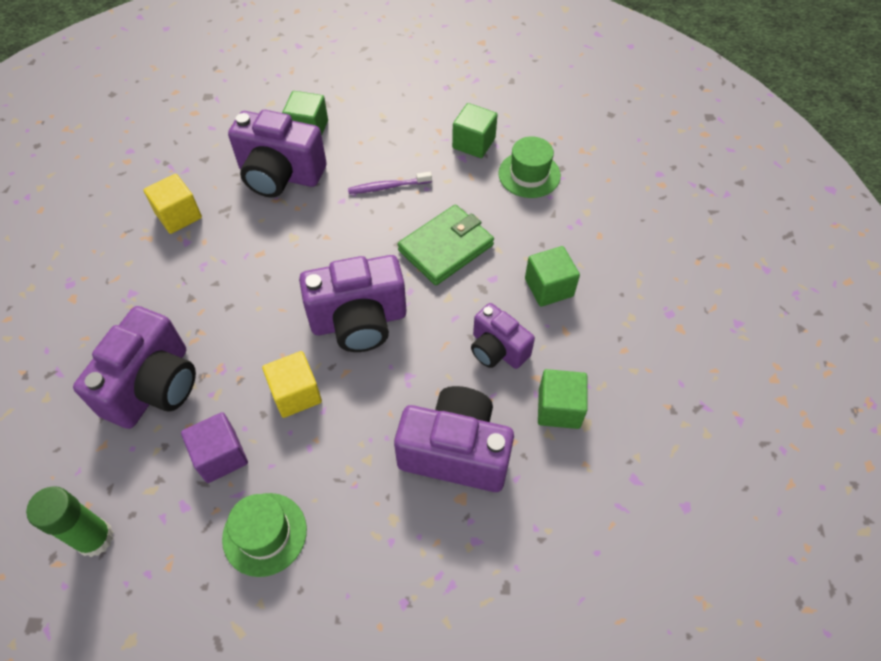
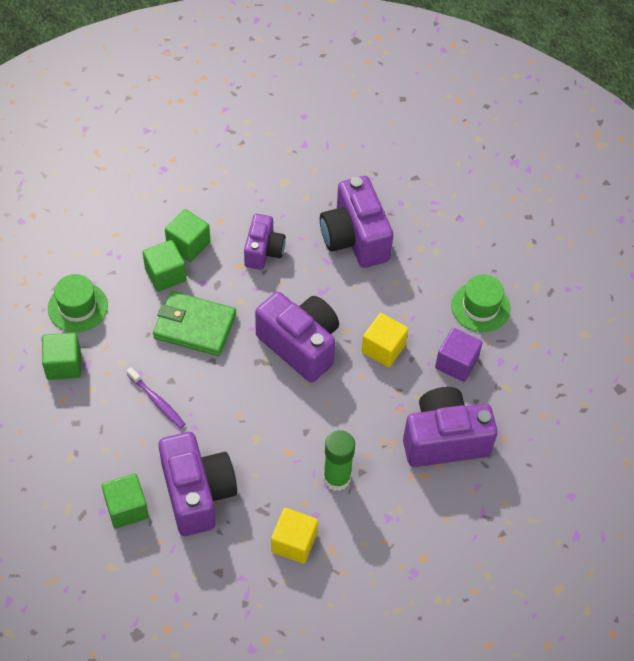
camera: 125 degrees left, 0 degrees up
(95, 538) = (555, 394): green glue stick -> green glue stick (336, 478)
(559, 408) = (284, 199): green cube -> green cube (165, 275)

